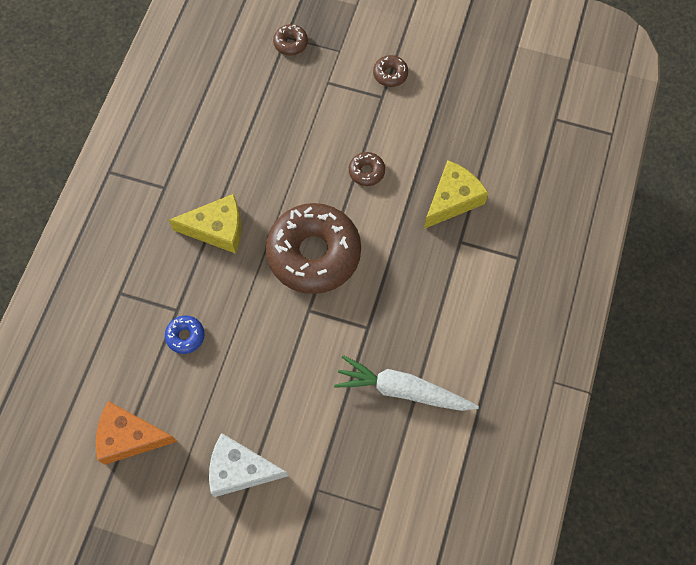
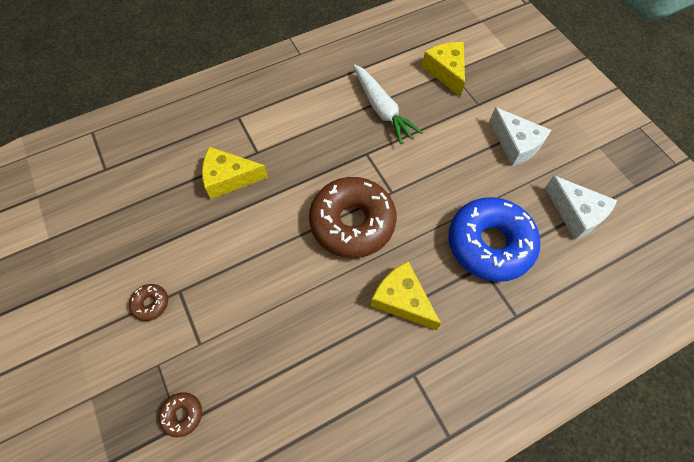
camera: 135 degrees left, 5 degrees down
(129, 437) = (576, 213): orange cheese -> white cheese
(185, 336) = (489, 244): blue donut -> blue donut, size x2.48
(366, 171) = (257, 245): brown donut -> none
(386, 504) = (446, 72): none -> yellow cheese

